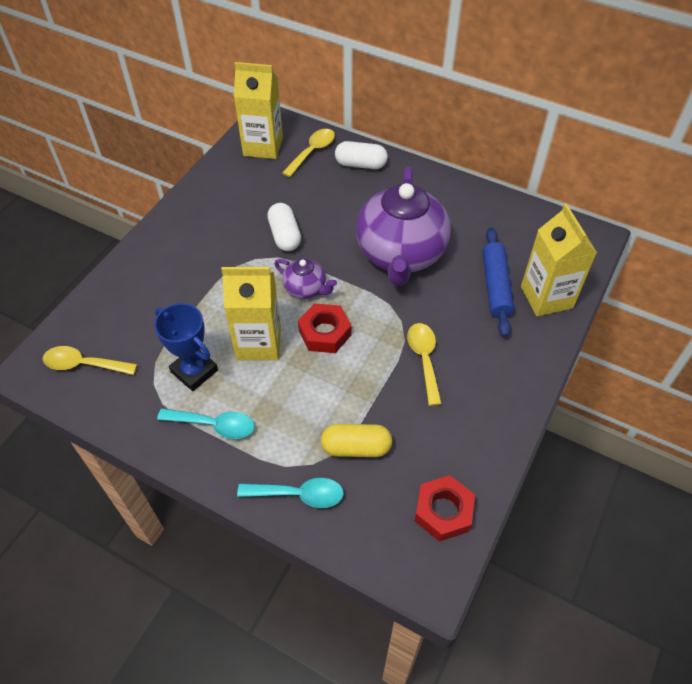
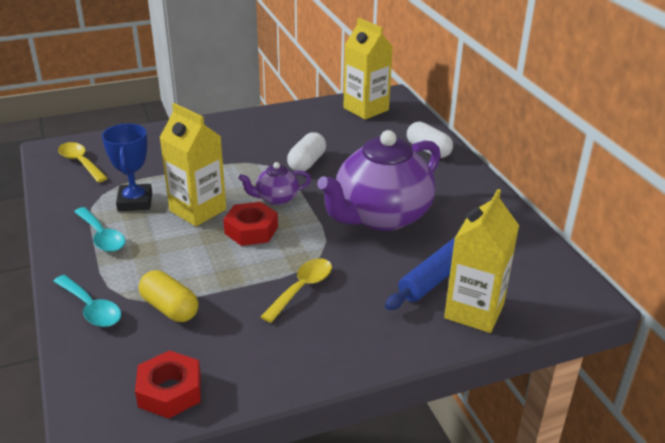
camera: 40 degrees right, 20 degrees down
(305, 289) = (276, 198): purple teapot -> purple teapot turned 90 degrees clockwise
(312, 152) = (399, 127): yellow spoon -> none

